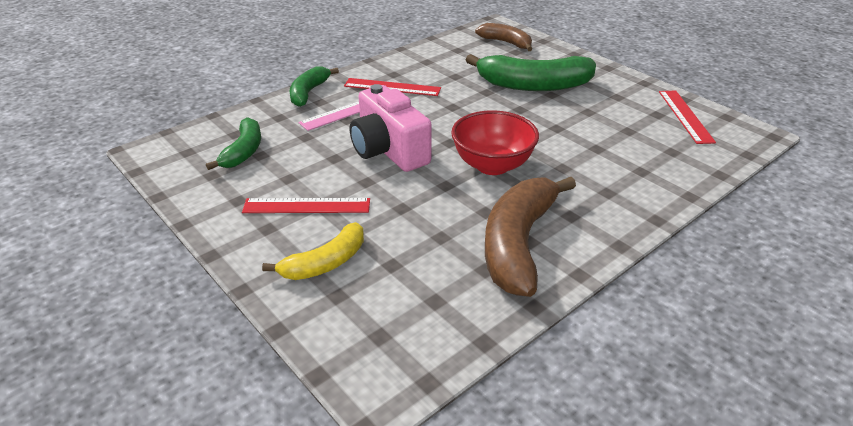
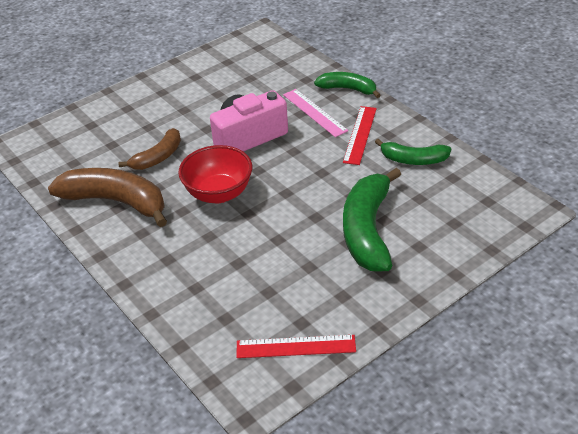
camera: 95 degrees right, 5 degrees up
(244, 151) = (255, 70): green banana -> green banana (413, 160)
(306, 206) = (182, 105): red ruler -> none
(325, 263) = (121, 118): yellow banana -> none
(506, 43) = (478, 216): brown banana -> brown banana (158, 157)

